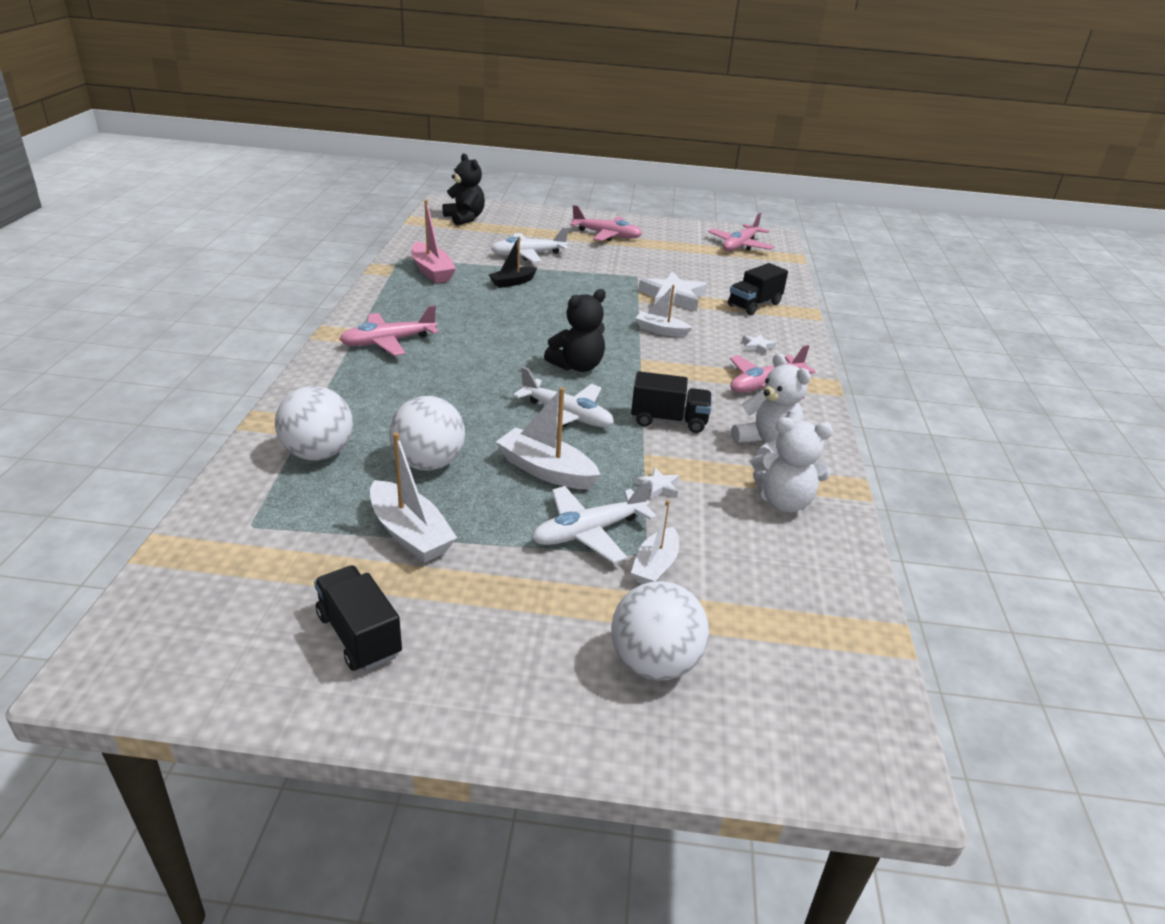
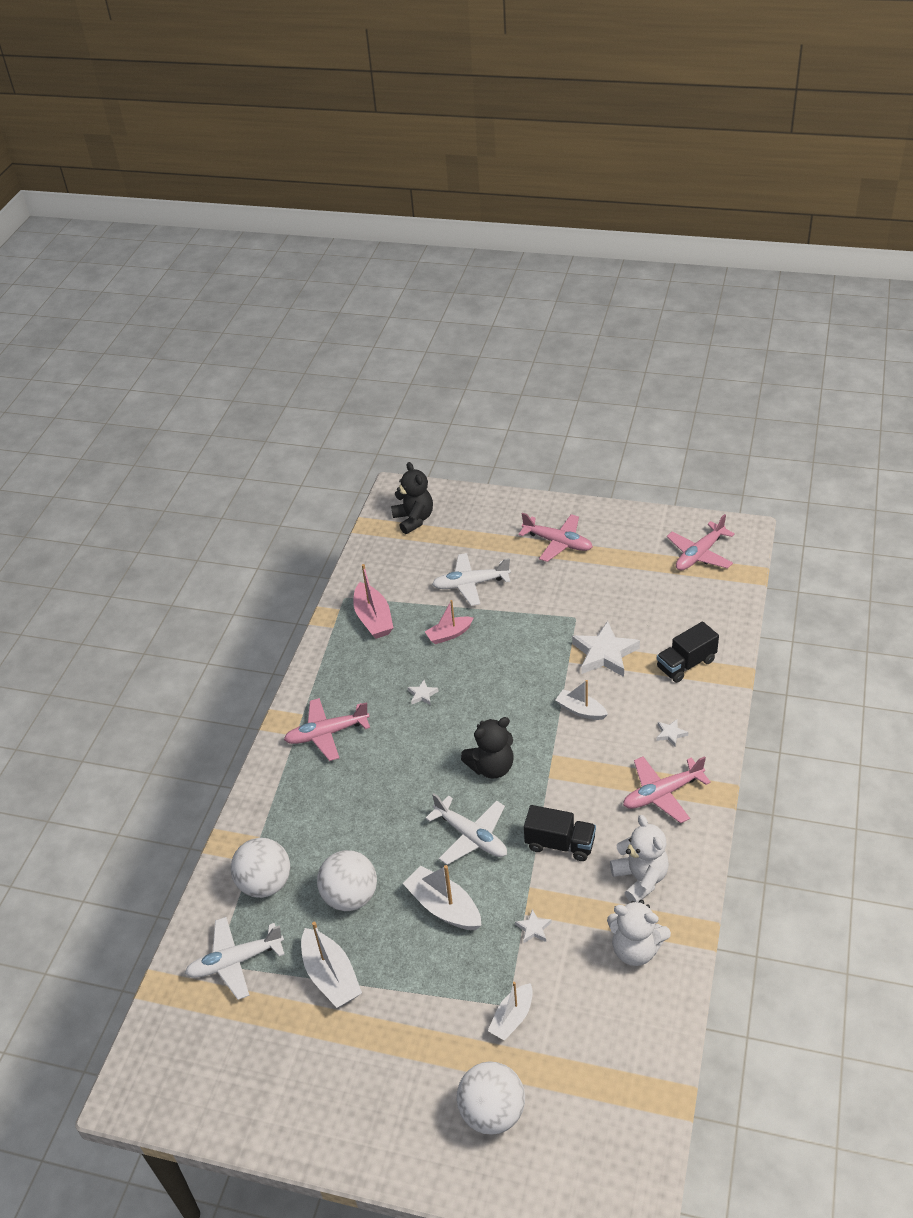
camera: 15 degrees right, 10 degrees up
(359, 635) = (290, 1075): black truck -> none
(491, 318) = (422, 694): none -> white star
(512, 282) = (449, 634): black boat -> pink boat
(588, 532) = (467, 979): white plane -> white plane (235, 962)

